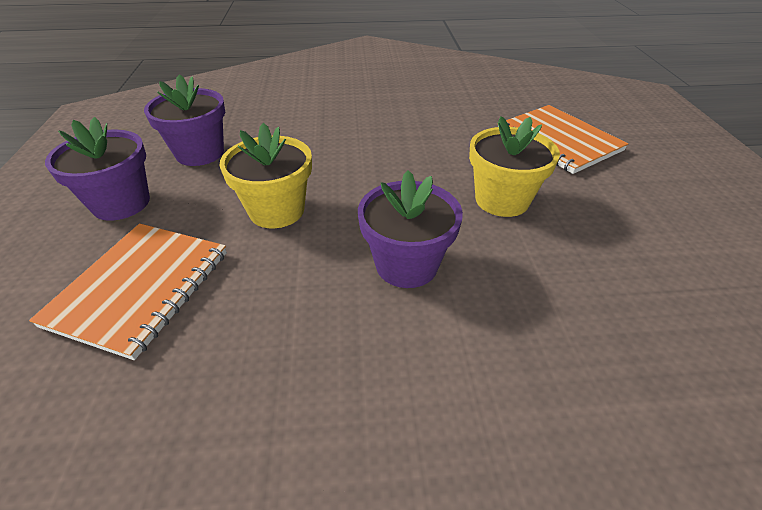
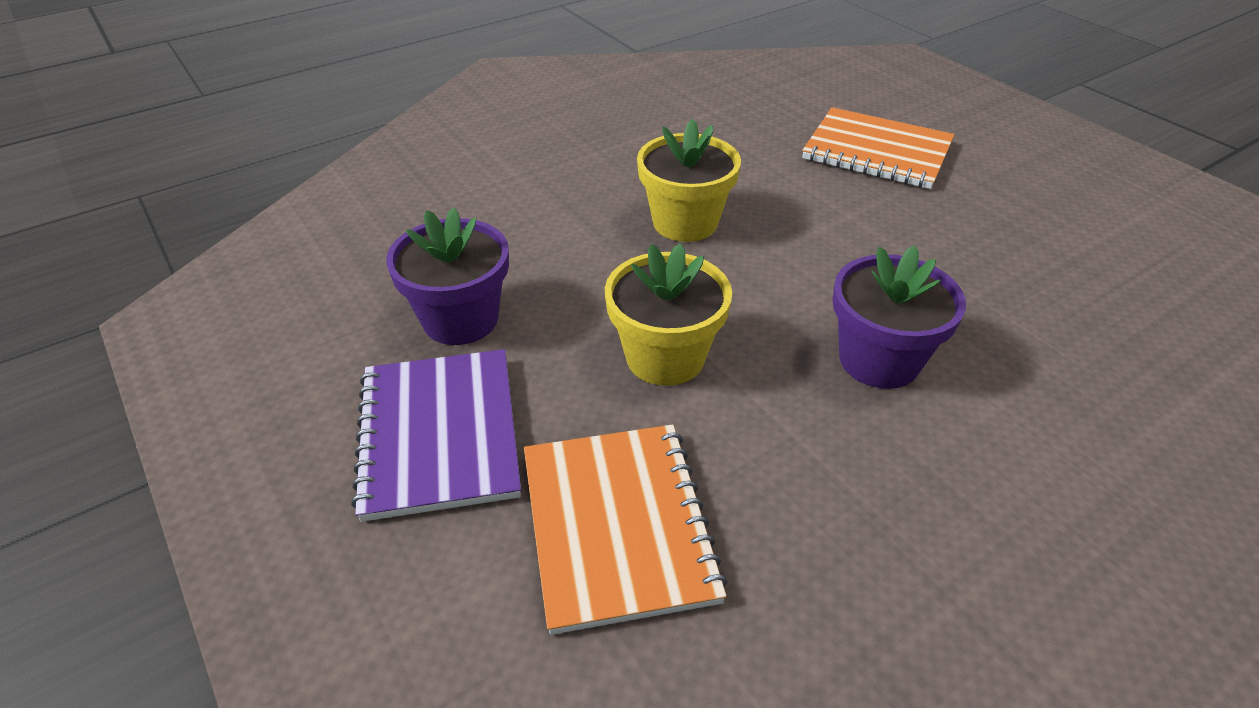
camera: 30 degrees left, 0 degrees up
(121, 203) = (439, 434): purple flower pot -> purple notebook
(502, 200) = (893, 246): yellow flower pot -> yellow flower pot (685, 222)

